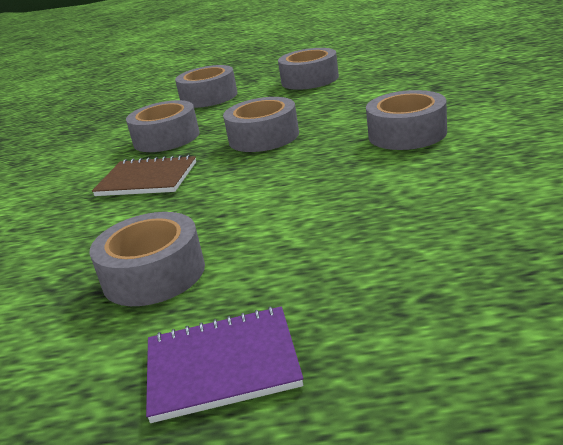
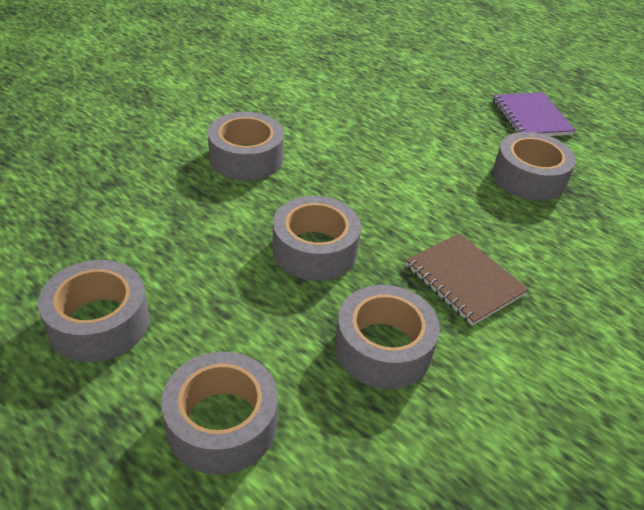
camera: 145 degrees left, 15 degrees up
(222, 365) = (531, 117): purple notebook -> purple notebook turned 45 degrees clockwise

